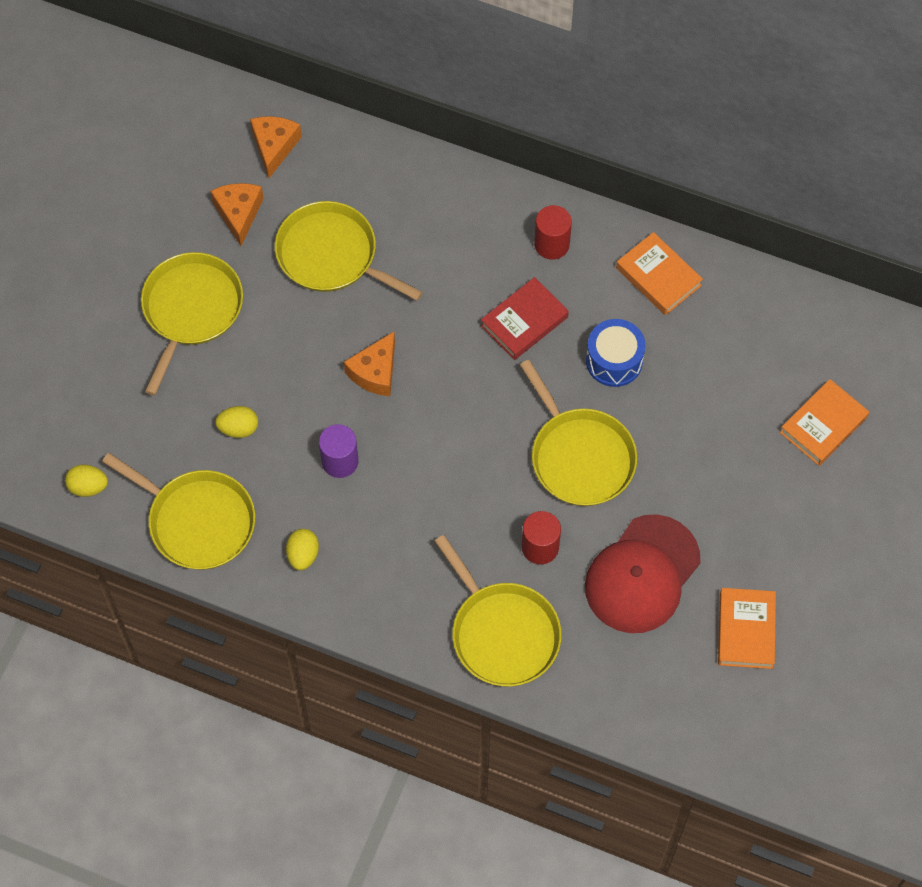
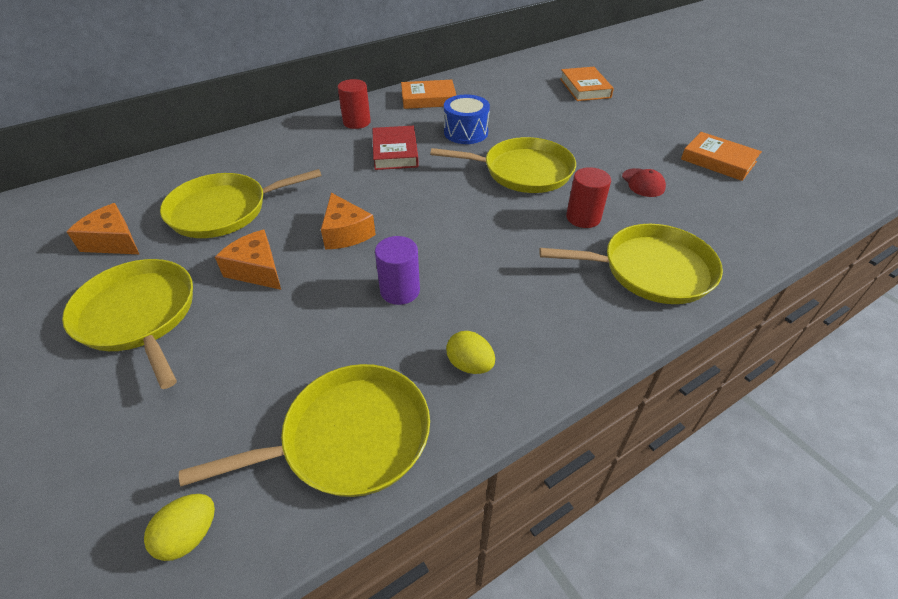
camera: 55 degrees left, 20 degrees down
(238, 428) = (290, 344): yellow egg -> none
(274, 147) = (101, 198): orange cheese -> orange cheese (256, 270)
(642, 574) = (643, 183): red cap -> red cap, size x0.43

